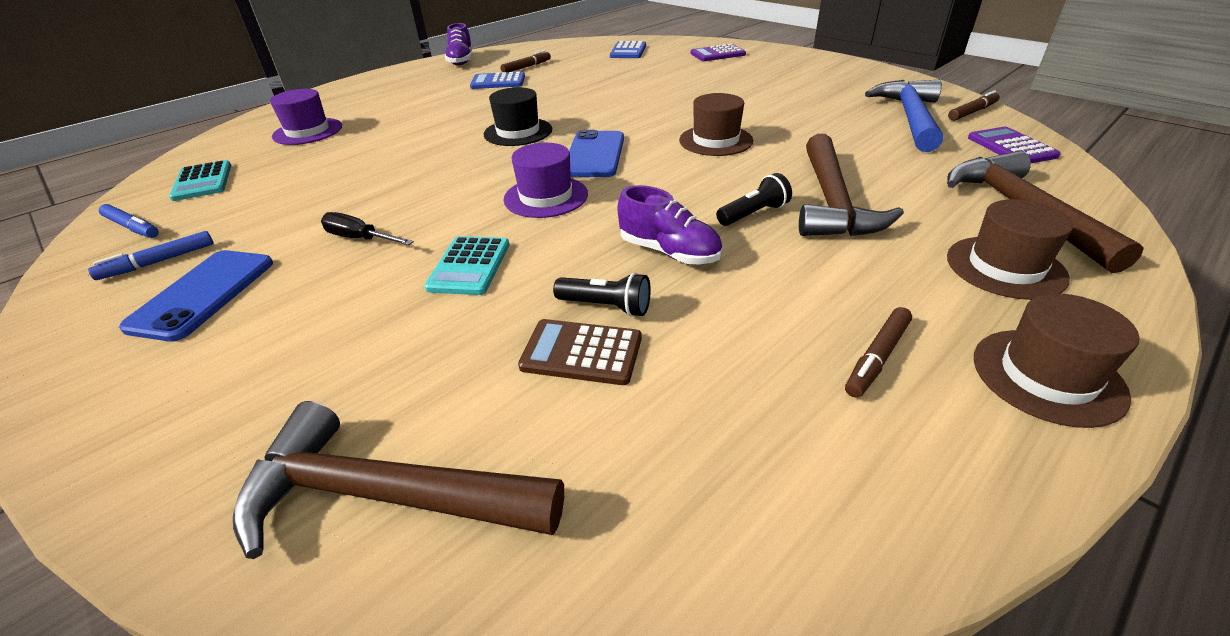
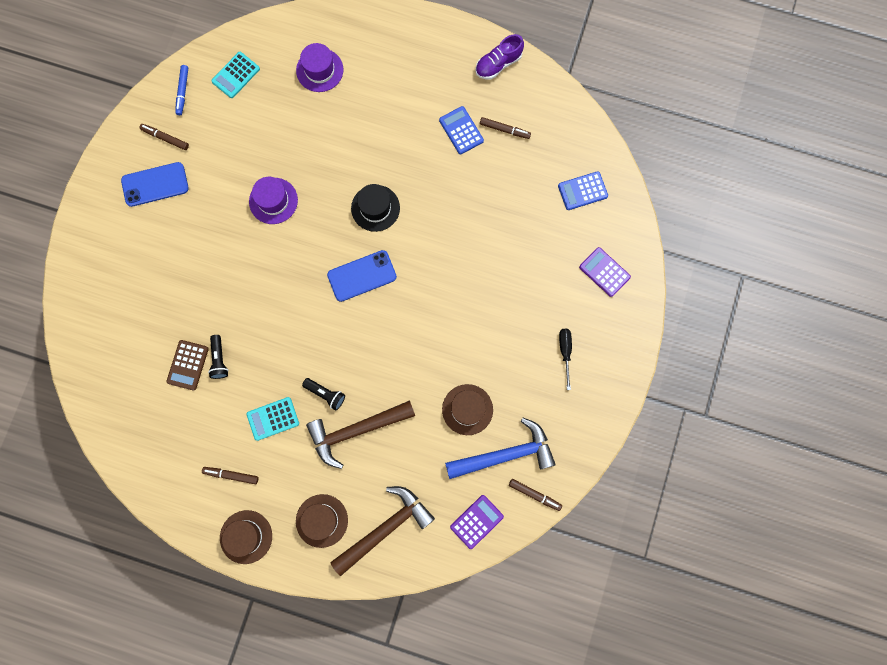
camera: 60 degrees right, 40 degrees up
(158, 262) = (165, 138): blue marker -> brown marker
(360, 239) = (221, 214): black screwdriver -> black screwdriver (565, 352)
(386, 495) = (102, 342): brown hammer -> none
(469, 266) = (222, 283): turquoise calculator -> turquoise calculator (273, 418)
(546, 197) = (299, 278): purple hat -> purple hat (273, 201)
(581, 352) = (187, 365): brown calculator -> brown calculator turned 150 degrees counterclockwise
(669, 252) = (272, 367): purple shoe -> none
(715, 140) = (413, 340): brown hat -> brown hat (467, 409)

